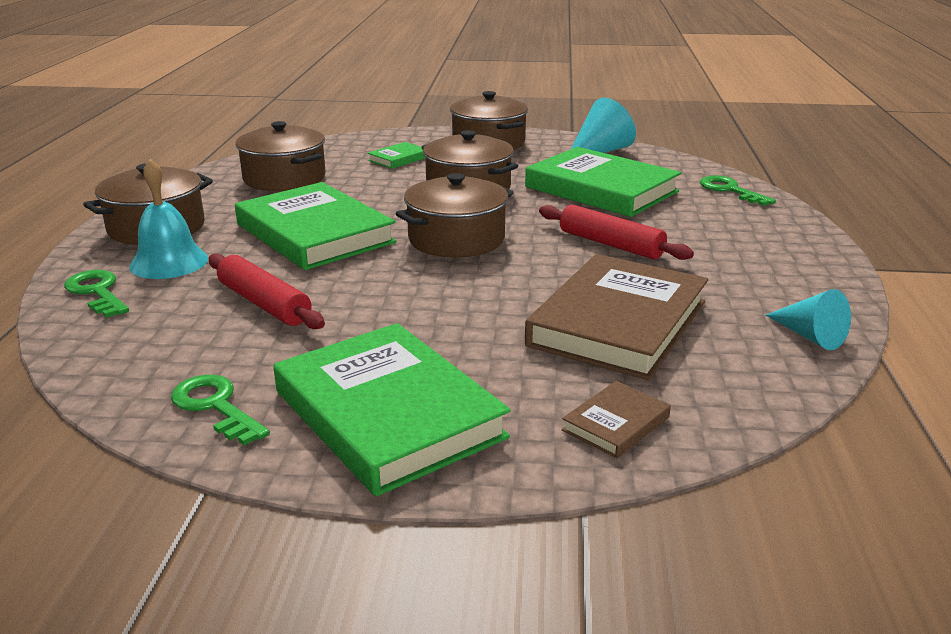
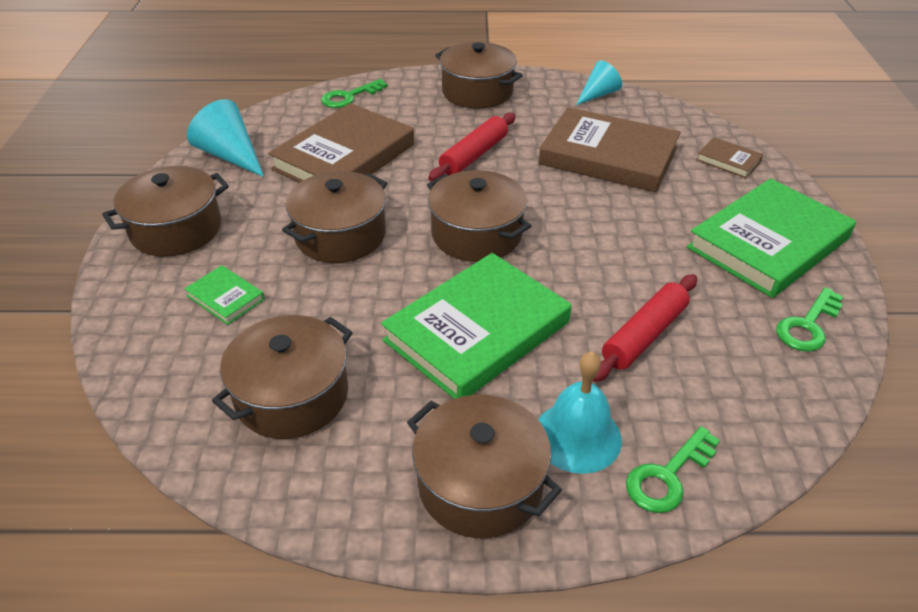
camera: 95 degrees left, 15 degrees up
(601, 189) = (344, 157): green book -> brown book
(775, 253) = (477, 92): none -> brown pot

